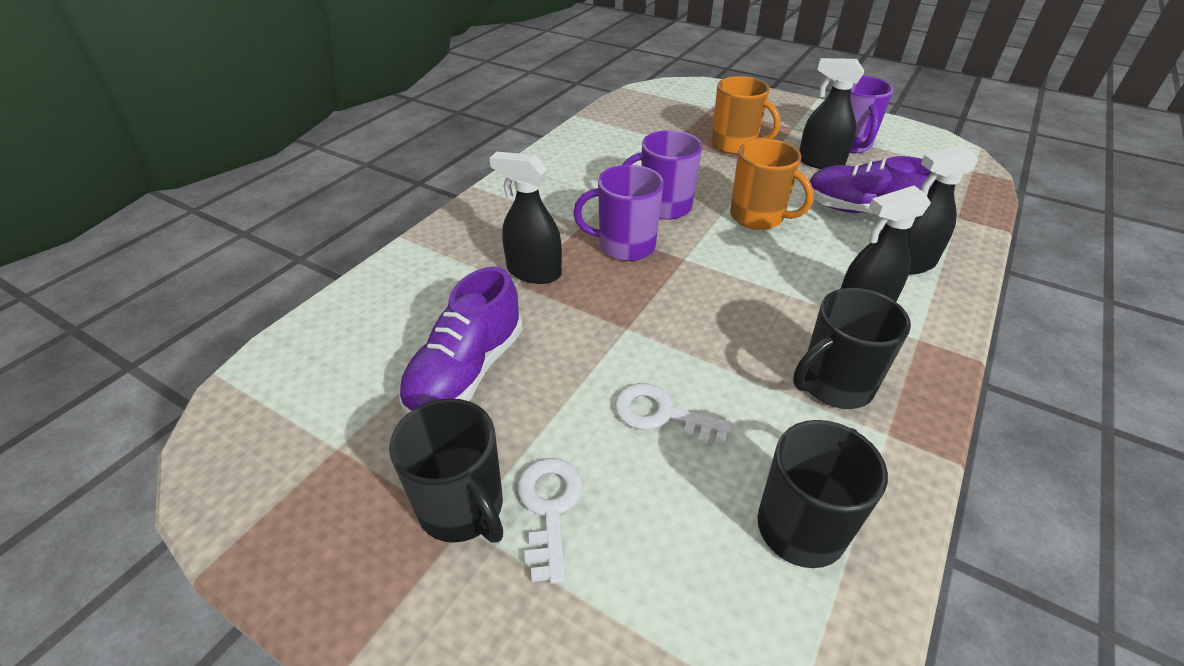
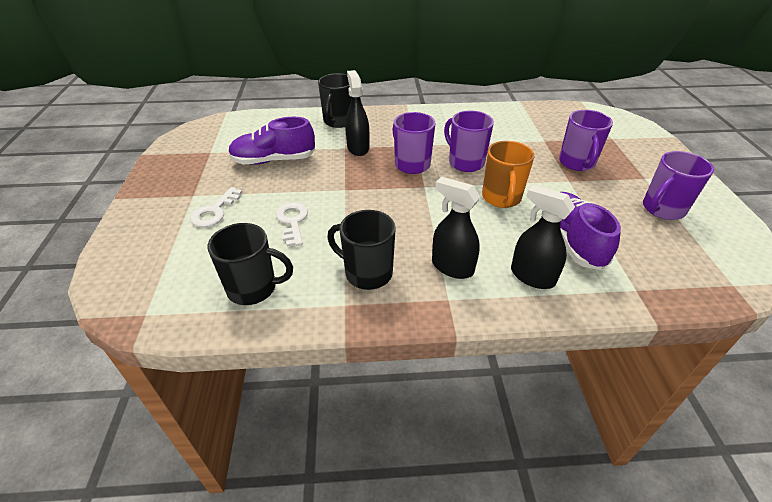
camera: 55 degrees right, 0 degrees up
(462, 508) = (200, 191): black mug -> black mug (338, 121)
(549, 508) = (215, 211): white key -> white key turned 150 degrees clockwise
(735, 145) = (577, 163): orange mug -> purple mug
(820, 162) = (612, 203): black spray bottle -> none

